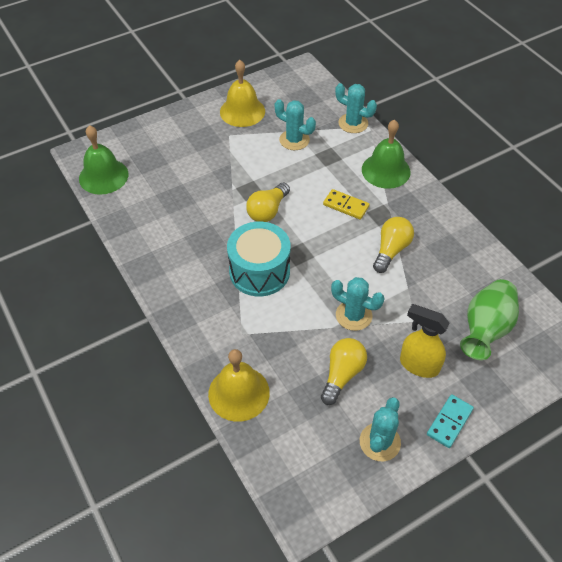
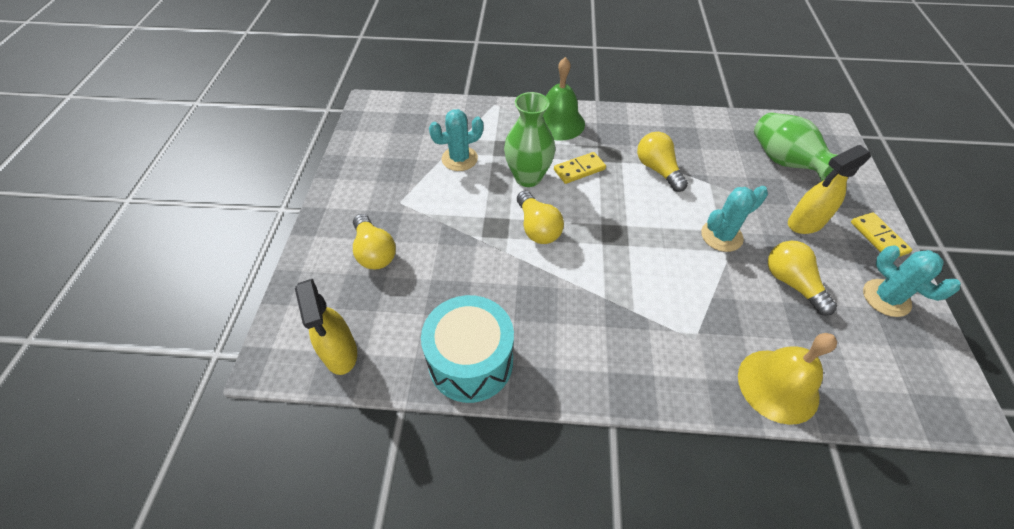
camera: 55 degrees left, 0 degrees up
(103, 176) = (340, 353): green bell -> yellow spray bottle
(181, 147) = (374, 252): none -> yellow light bulb
(242, 111) = (377, 174): yellow bell -> none
(259, 271) = (616, 278): turquoise drum -> turquoise drum (470, 361)
(310, 183) = (528, 177): none -> green vase
(353, 123) = (479, 111): turquoise cactus -> none
(449, 422) = (878, 237): turquoise domino -> yellow domino

